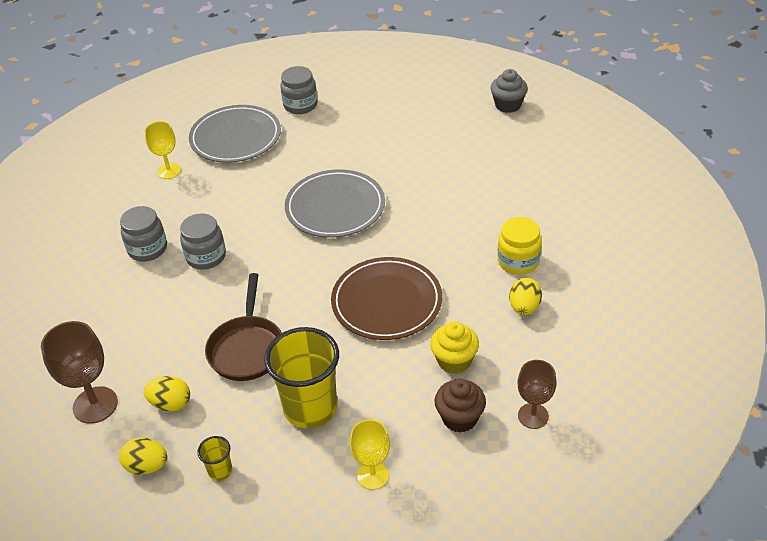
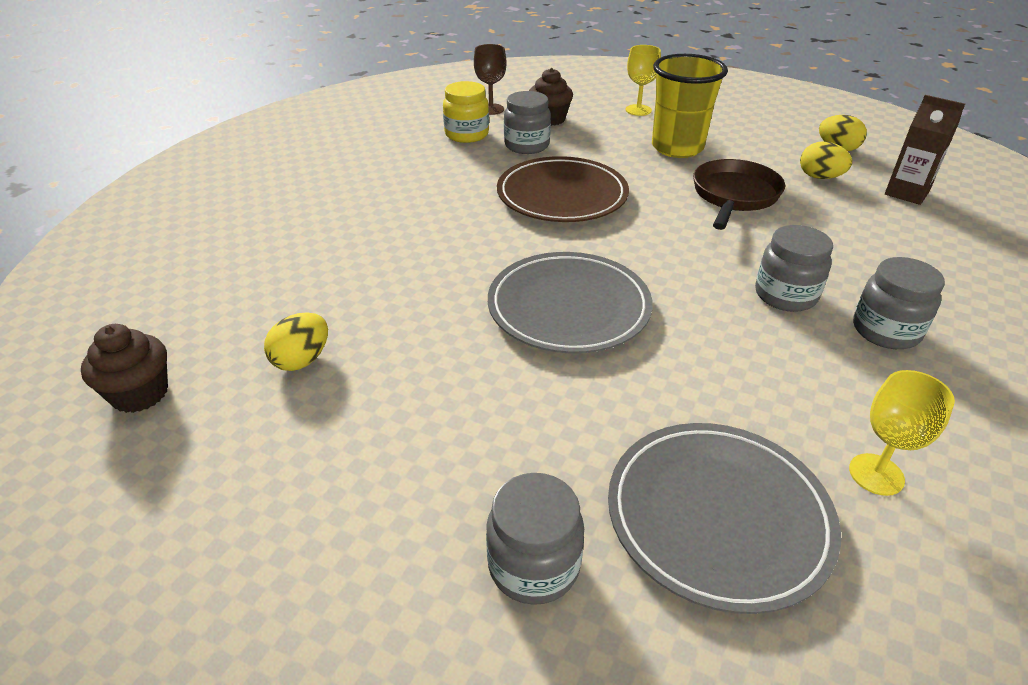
camera: 160 degrees left, 5 degrees down
(95, 405) = (906, 193): brown goblet -> brown carton
(220, 471) = (767, 134): yellow cup -> none
(454, 361) = (527, 145): yellow cupcake -> grey jar
(508, 105) = (140, 394): grey cupcake -> brown cupcake
(518, 261) = (392, 192): yellow jar -> yellow jar (467, 134)
(524, 307) = (427, 161): yellow egg -> yellow egg (302, 360)

